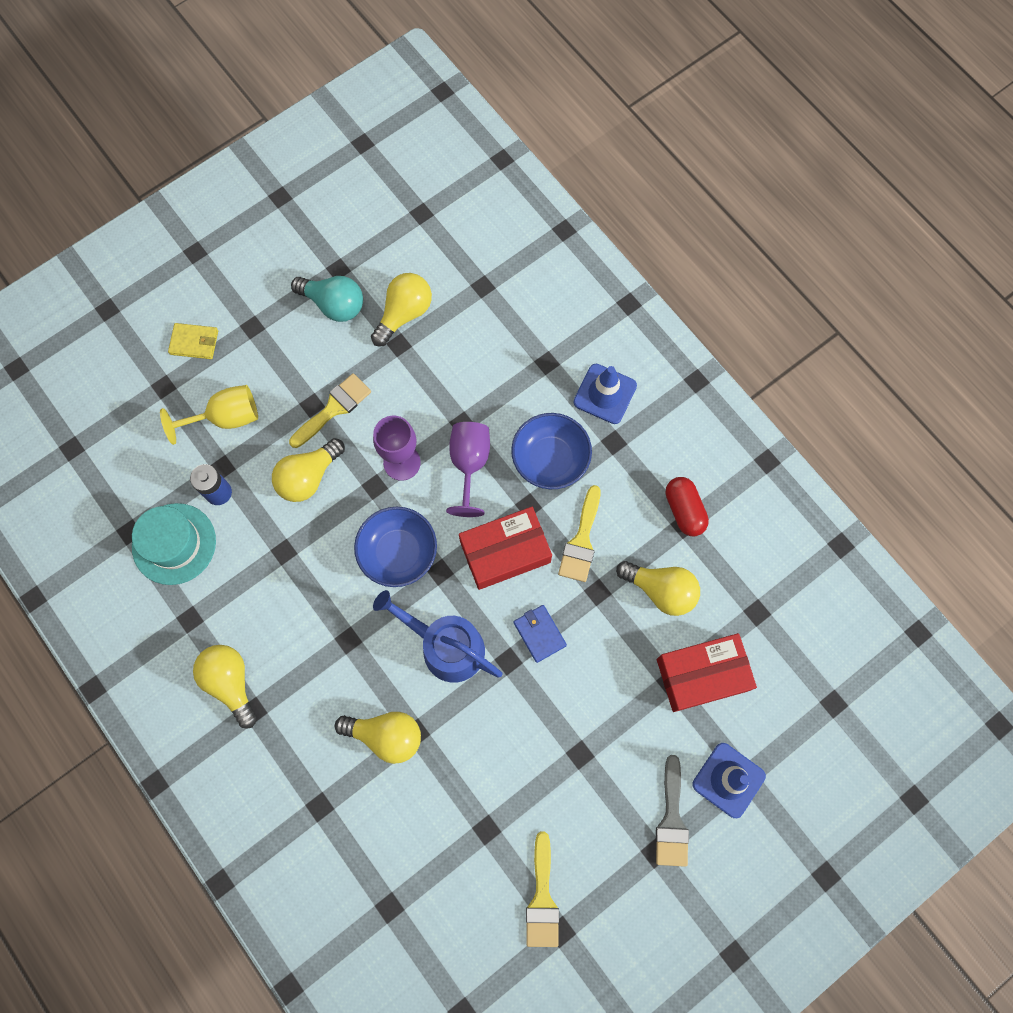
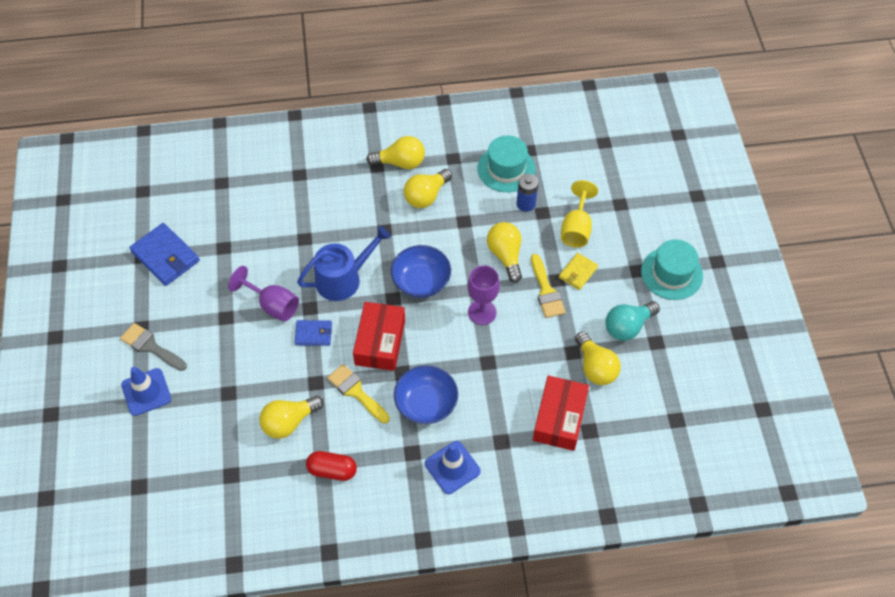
camera: 120 degrees right, 15 degrees down
(194, 342) = (644, 233): yellow wallet -> yellow wallet (578, 272)
(237, 290) = (671, 273): none -> turquoise hat
(386, 735) = (314, 223): yellow light bulb -> yellow light bulb (426, 196)
(469, 464) = (455, 351): purple goblet -> purple goblet (272, 305)
(542, 898) = (165, 256): yellow brush -> blue wallet
(702, 674) = (218, 415): red box -> red box (559, 418)

